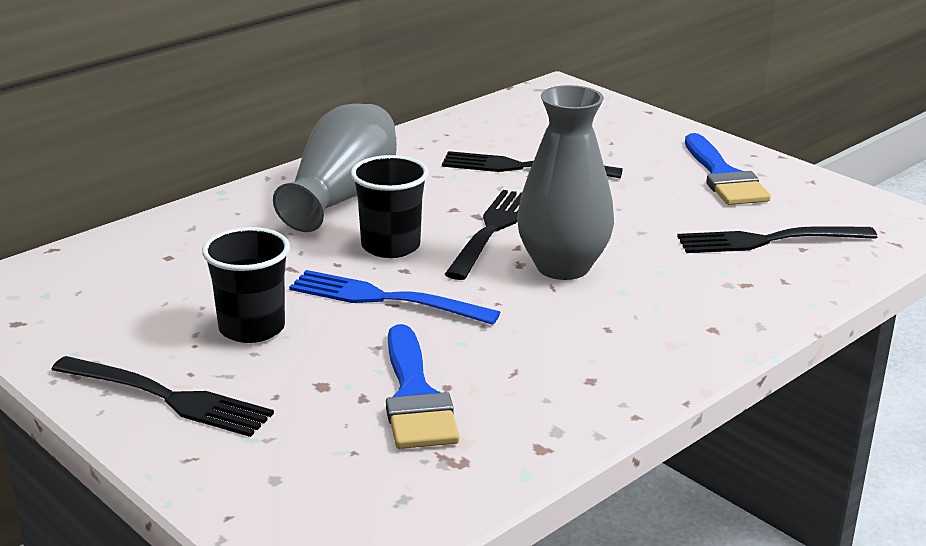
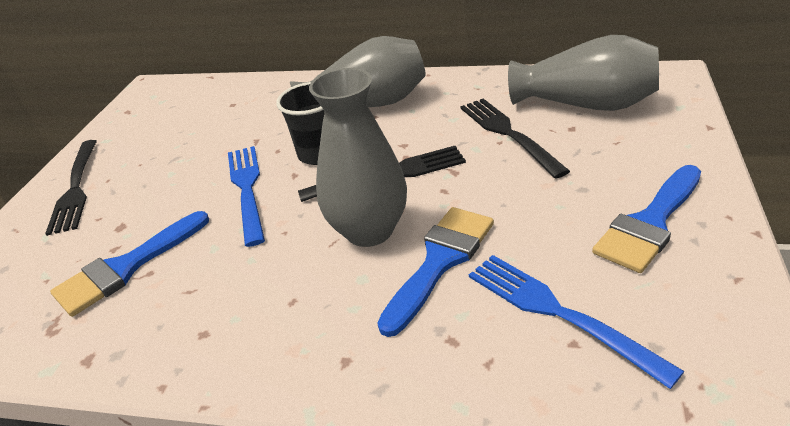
camera: 60 degrees right, 10 degrees up
(252, 328) = (171, 169): black cup -> none
(538, 127) = (586, 104): none -> grey vase
(651, 255) = (440, 261): none -> blue brush
(769, 240) = (558, 313): black fork -> blue fork

